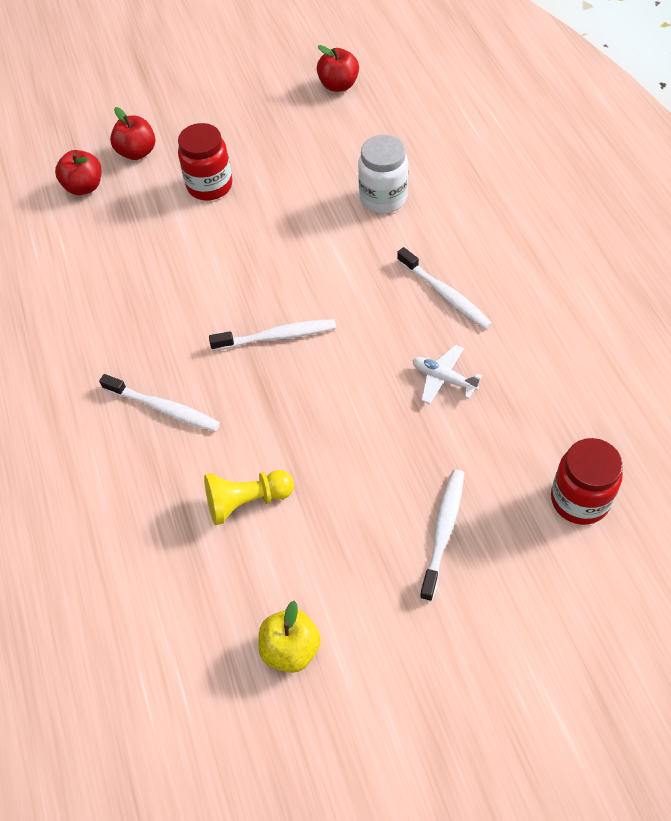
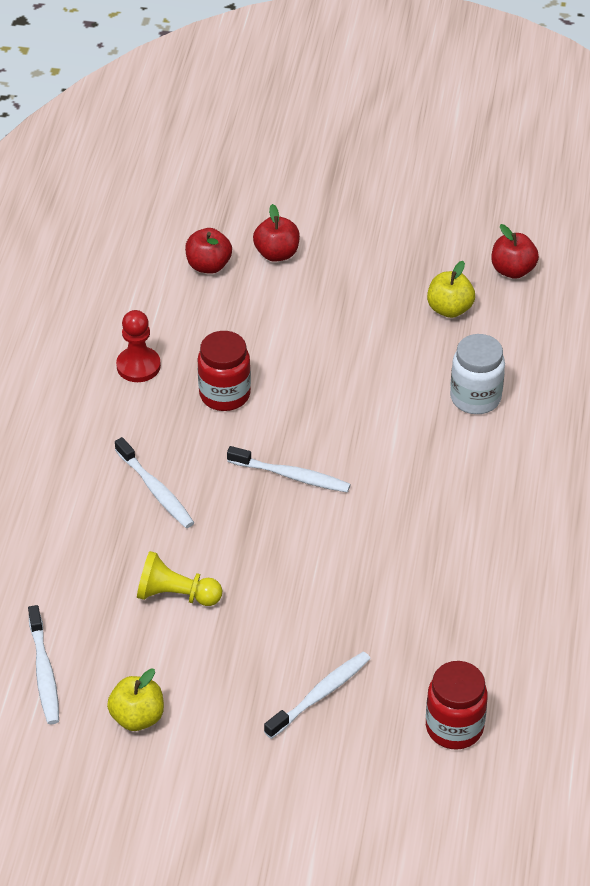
camera: 25 degrees right, 10 degrees down
(76, 301) = (138, 366): none -> red pawn
(210, 185) = (322, 315): red jar -> red jar (224, 394)
(311, 136) = (449, 309): none -> yellow apple
(443, 379) = (411, 578): white plane -> none
(445, 294) = (467, 509): white toothbrush -> white toothbrush (44, 672)

